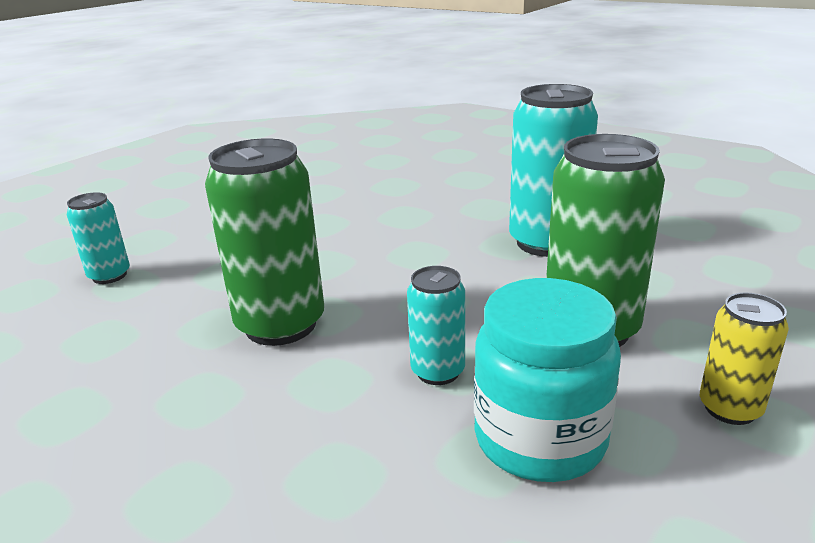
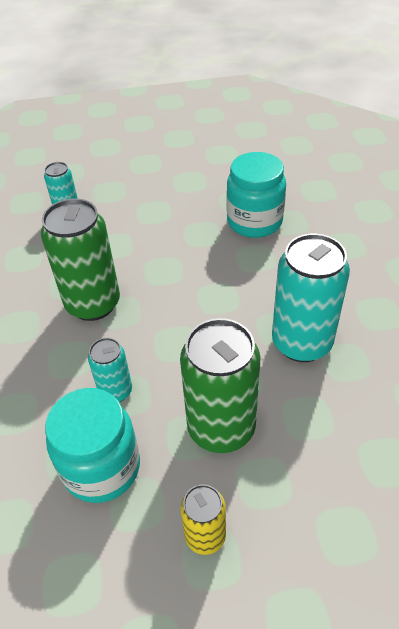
camera: 45 degrees right, 20 degrees up
(362, 197) = (254, 222): none -> turquoise jar

